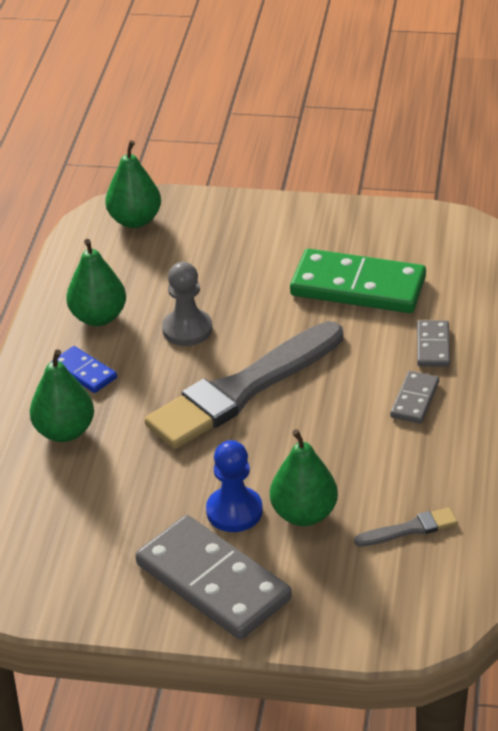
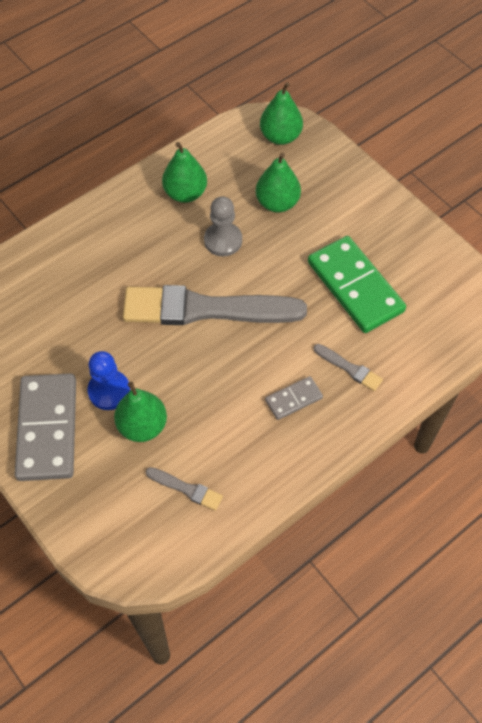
camera: 40 degrees right, 20 degrees up
(65, 431) = (84, 260): green pear -> green pear (277, 203)
(84, 372) = (137, 227): blue domino -> none
(433, 346) = (349, 368): grey domino -> grey brush

